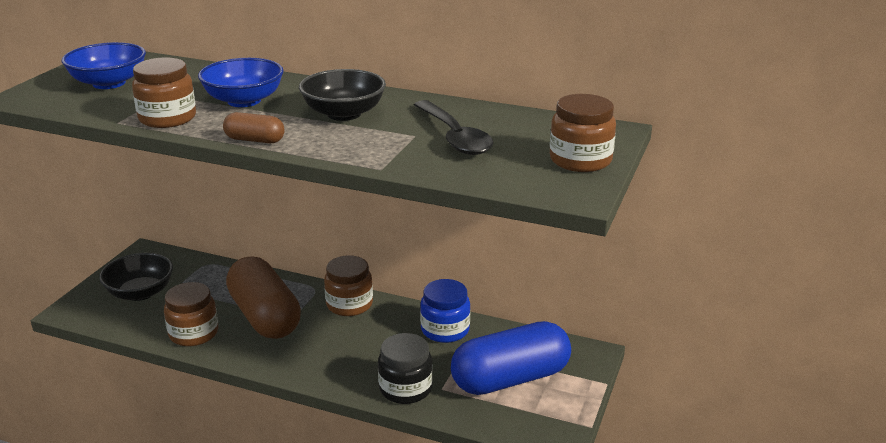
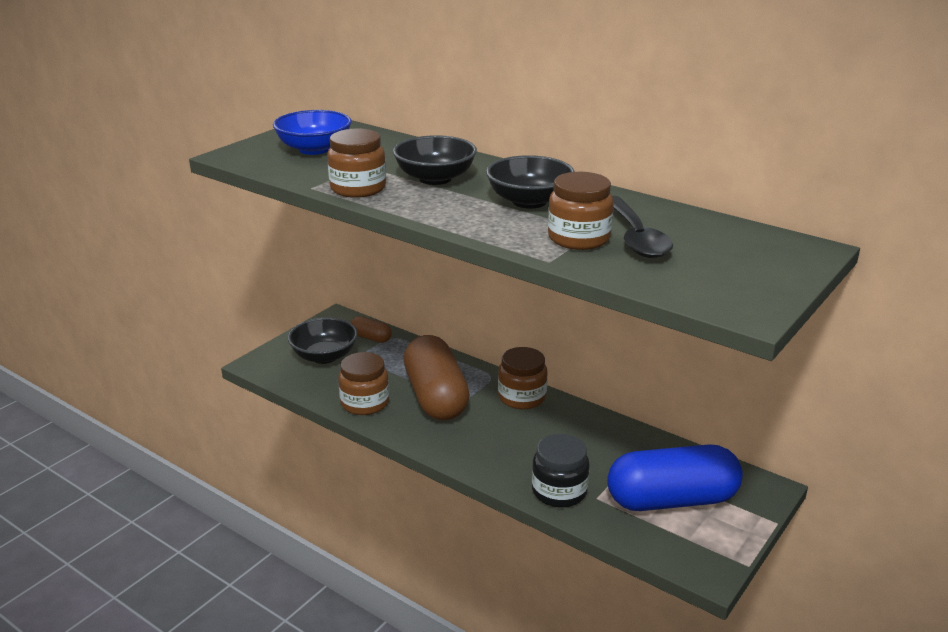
camera: 15 degrees right, 0 degrees up
(244, 101) = (435, 178): blue bowl -> black bowl
(255, 140) = (434, 218): brown capsule -> brown capsule (371, 338)
(445, 330) = (614, 438): blue jar -> none
(580, 160) = (765, 277): brown jar -> brown jar (579, 238)

